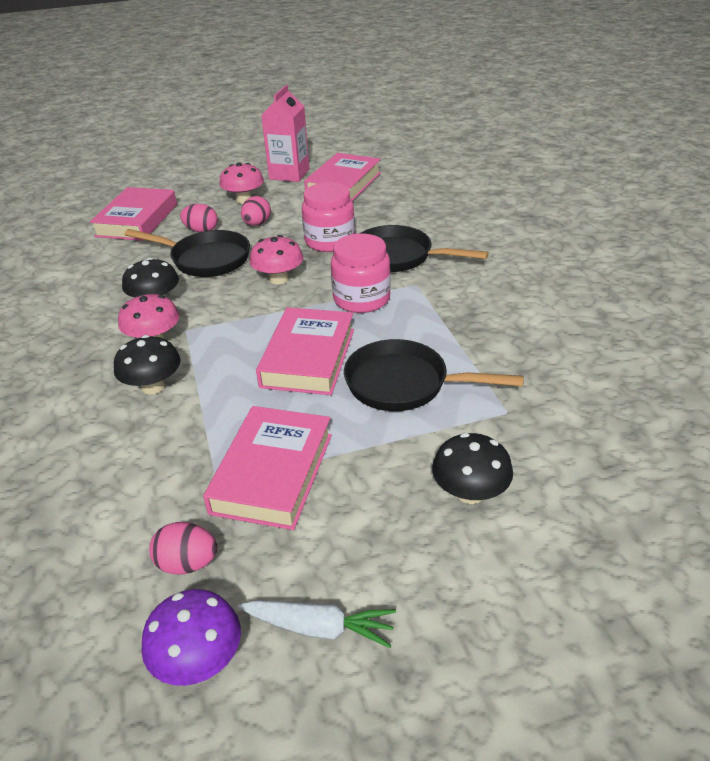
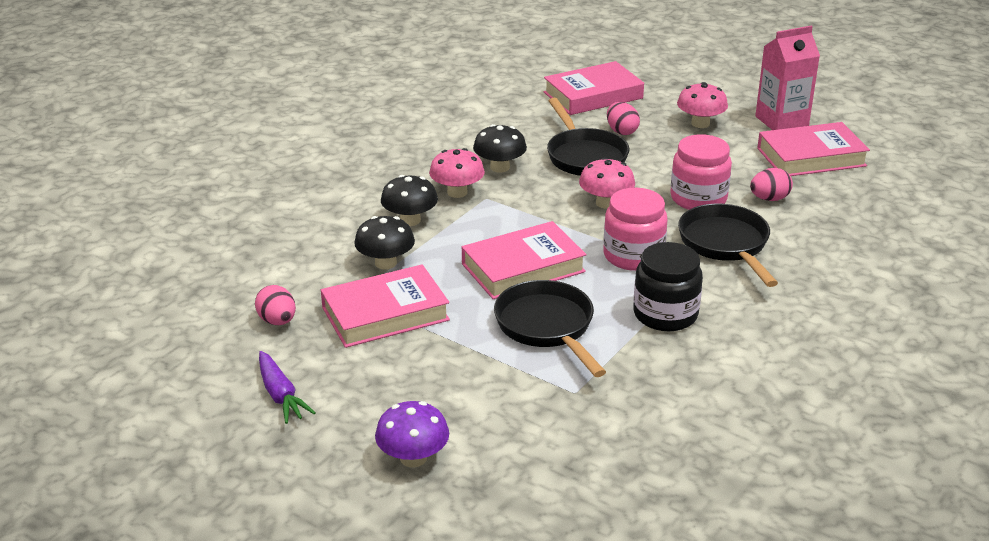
camera: 50 degrees right, 5 degrees down
(199, 660) = (218, 362): purple mushroom -> purple mushroom (413, 458)
(257, 224) = (671, 150): pink egg -> pink egg (769, 199)
(320, 628) = (281, 395): white carrot -> purple carrot
(451, 320) = (665, 314): none -> black jar
(470, 493) = (461, 408): black mushroom -> black mushroom (385, 263)

